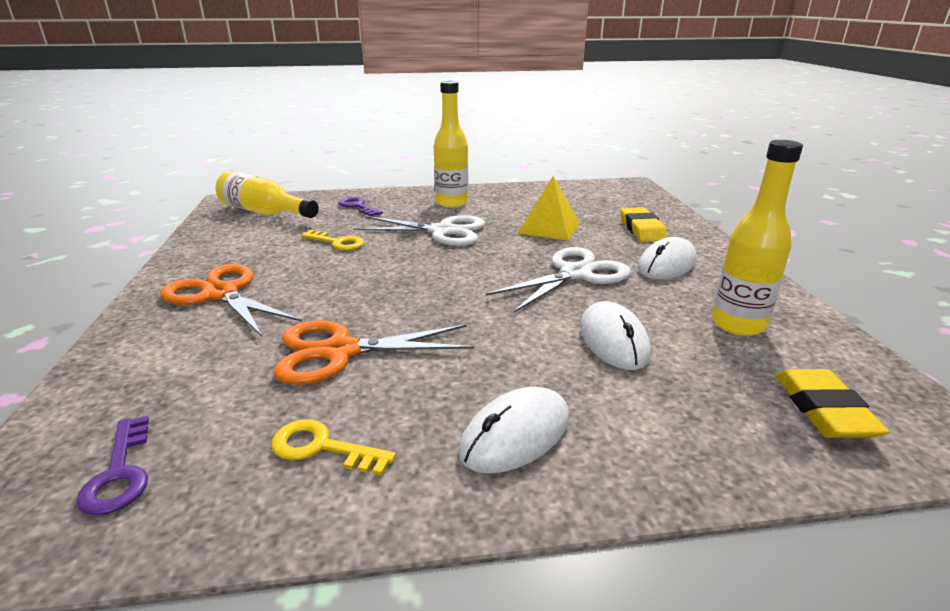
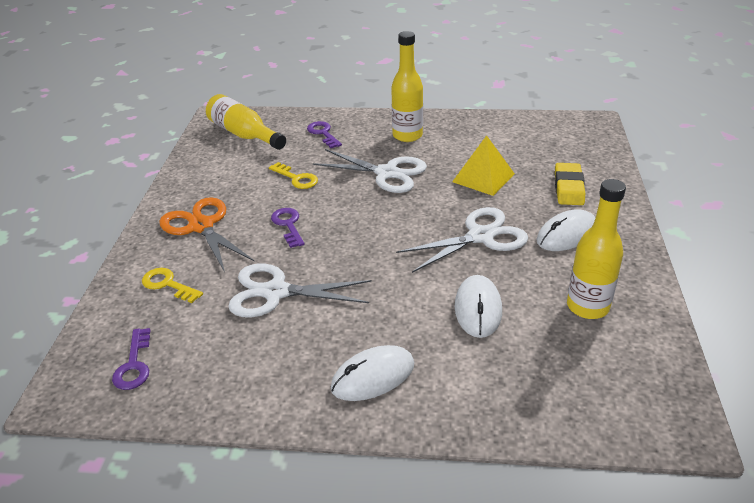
camera: 15 degrees right, 10 degrees up
(322, 448) = (250, 366): yellow key -> yellow key (168, 284)
(338, 283) = (288, 225): none -> purple key
(340, 351) = (275, 292): orange scissors -> white scissors
(823, 410) = (601, 391): yellow eraser -> none

